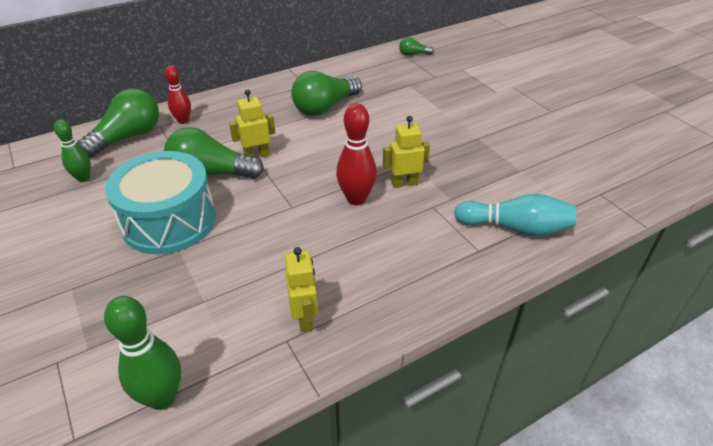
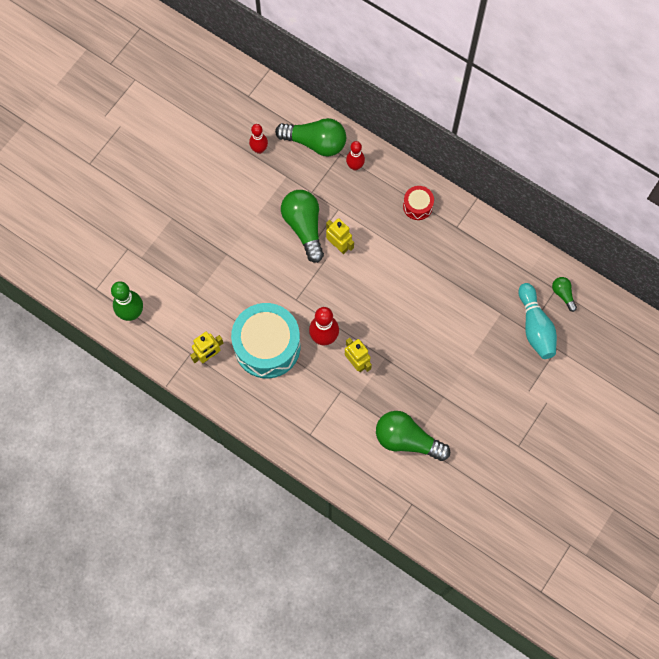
camera: 65 degrees right, 30 degrees up
(83, 178) = (259, 149): green bowling pin -> red bowling pin
(169, 221) = (246, 232): turquoise drum -> turquoise drum (267, 346)
(264, 98) = (417, 206): none -> red drum
(325, 107) = (428, 260): green light bulb -> green light bulb (407, 440)
(515, 228) = (344, 452): turquoise bowling pin -> turquoise bowling pin (535, 327)

